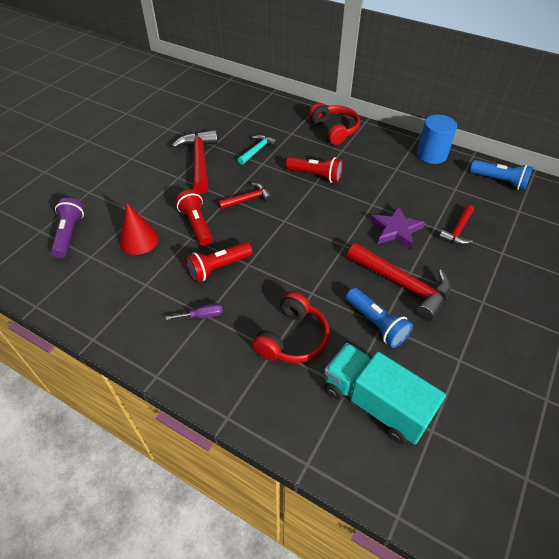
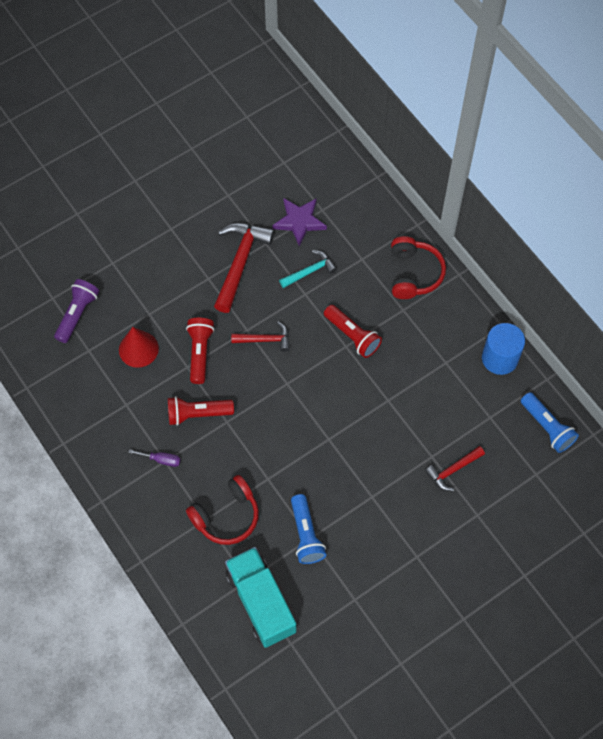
camera: 25 degrees right, 15 degrees up
(395, 230) = (390, 443): purple star -> purple star (299, 221)
(402, 284) = (355, 506): red hammer -> none

